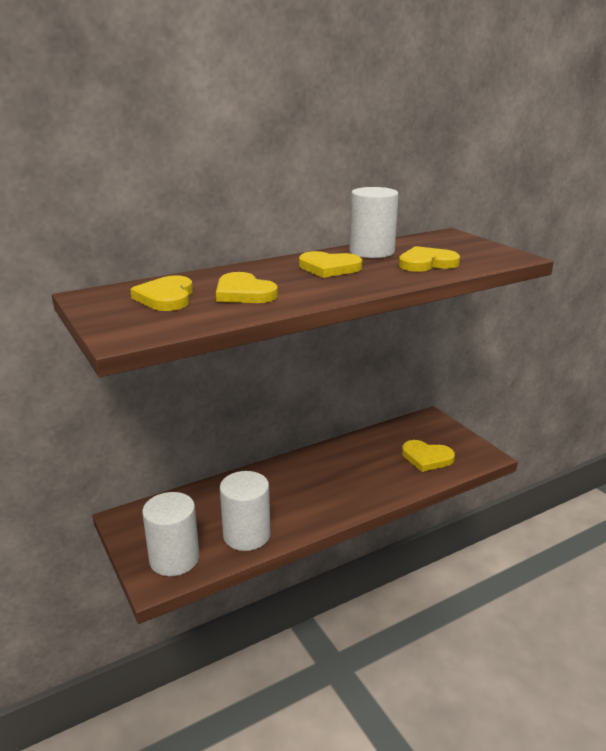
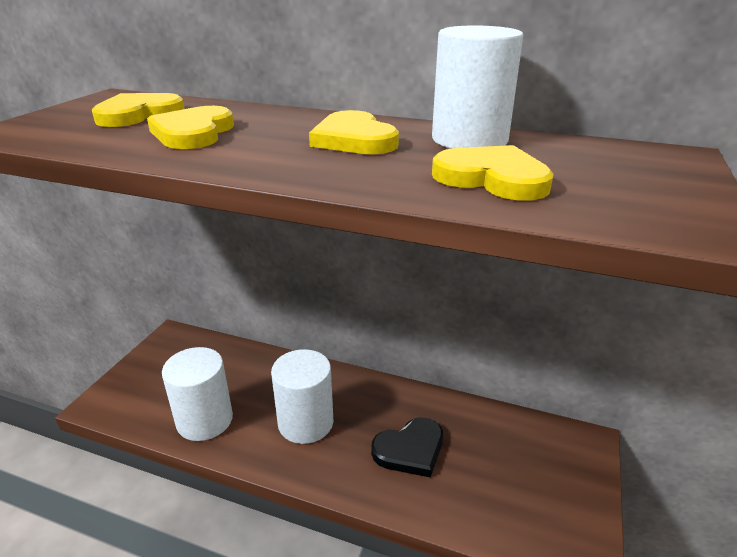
camera: 50 degrees right, 5 degrees up
(174, 559) = (137, 396): white cylinder -> white cylinder (305, 423)
(372, 469) = (410, 449): none -> black heart
(426, 458) = (493, 488): yellow heart -> none

